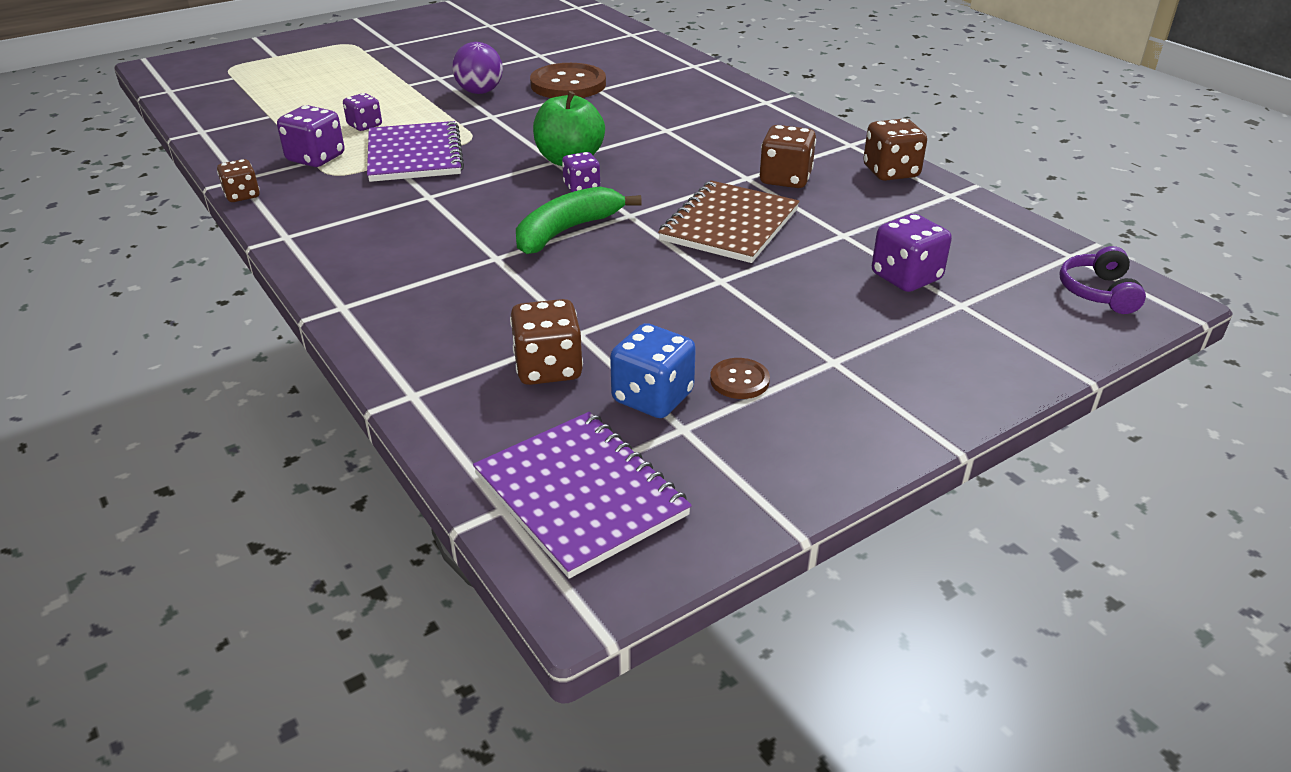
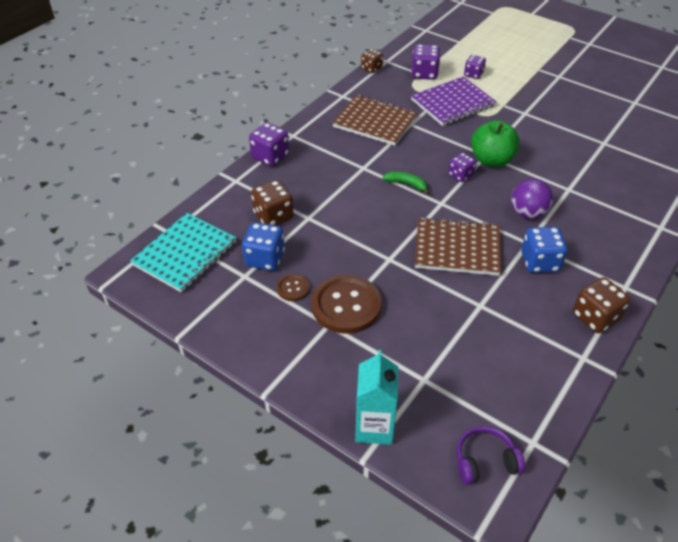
camera: 70 degrees right, 10 degrees up
(391, 223) = (375, 122): none -> brown notebook
(480, 92) = (553, 98): purple ball -> purple ball (528, 213)
(567, 231) = (406, 184): green banana -> green banana, size x0.56
(568, 84) = (599, 128): brown button -> brown button (346, 305)
(580, 495) = (185, 254): purple notebook -> turquoise notebook
(785, 179) = (539, 262): brown dice -> blue dice
(906, 277) = (442, 346): purple dice -> purple dice (270, 157)
(1038, 361) = (374, 427): none -> turquoise carton

